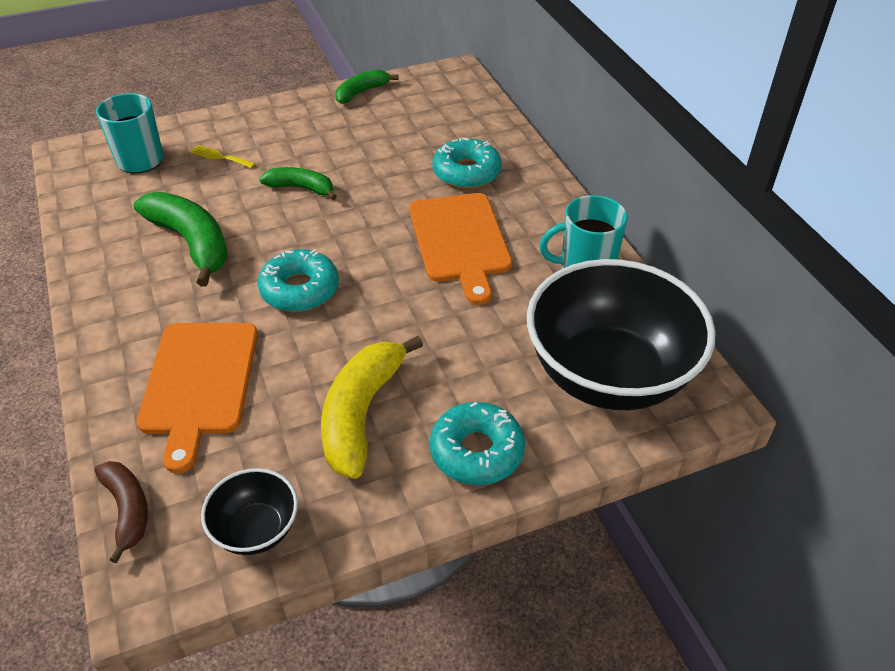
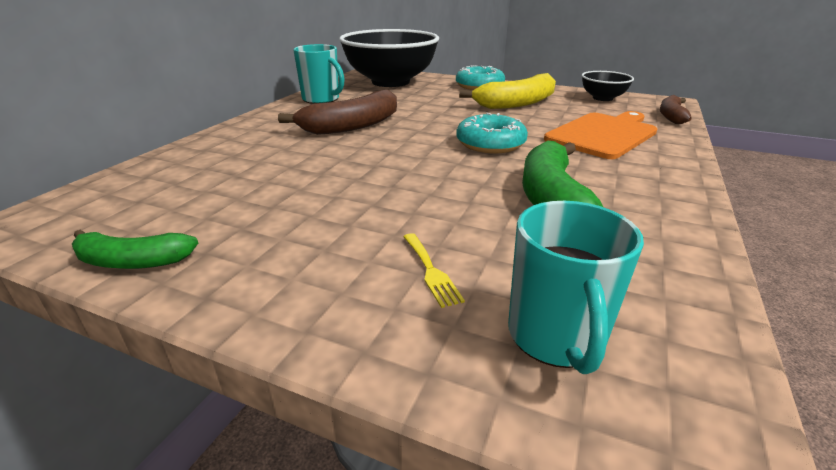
camera: 135 degrees left, 15 degrees down
(301, 188) = (394, 195): green banana -> none
(460, 241) = (352, 126): orange cutting board -> brown banana
(466, 172) = (260, 149): turquoise donut -> none

